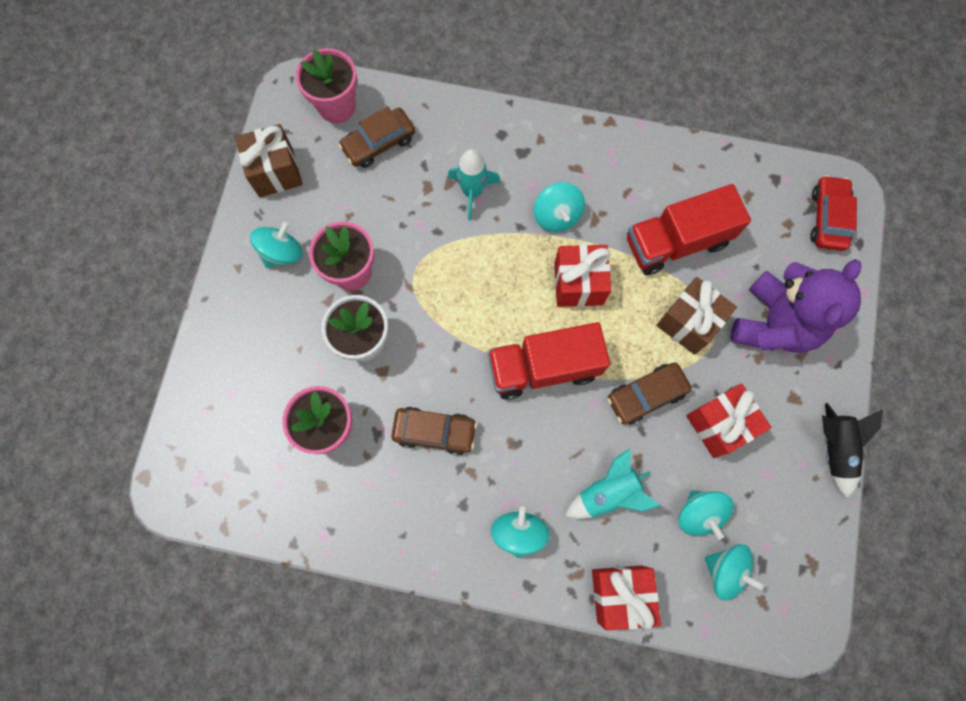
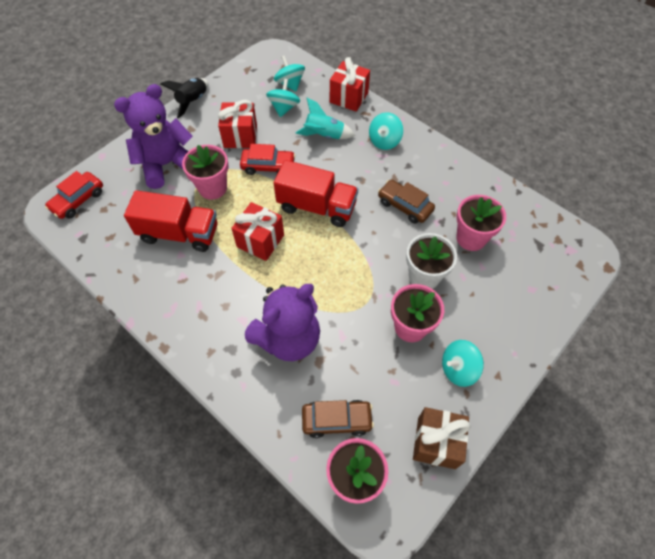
camera: 150 degrees left, 15 degrees down
(472, 192) = (288, 338): turquoise rocket -> purple teddy bear
(557, 216) = (241, 289): turquoise spinning top -> none
(646, 395) = (268, 166): brown car -> red car
(689, 322) = (213, 188): brown gift -> pink flower pot

